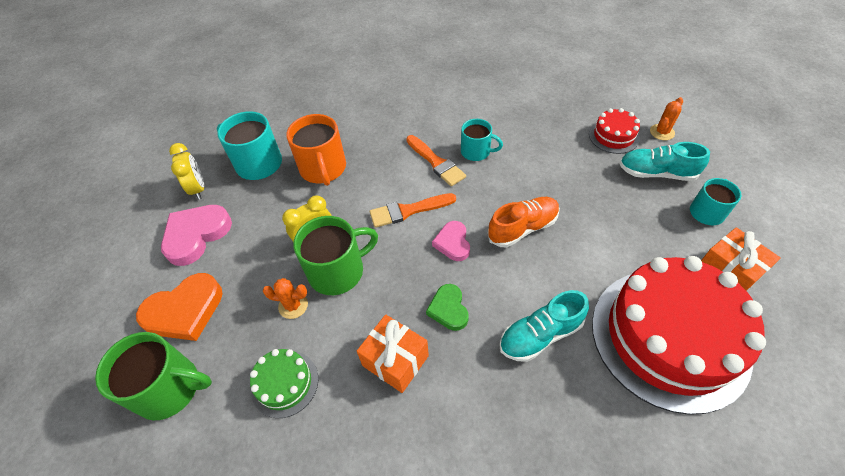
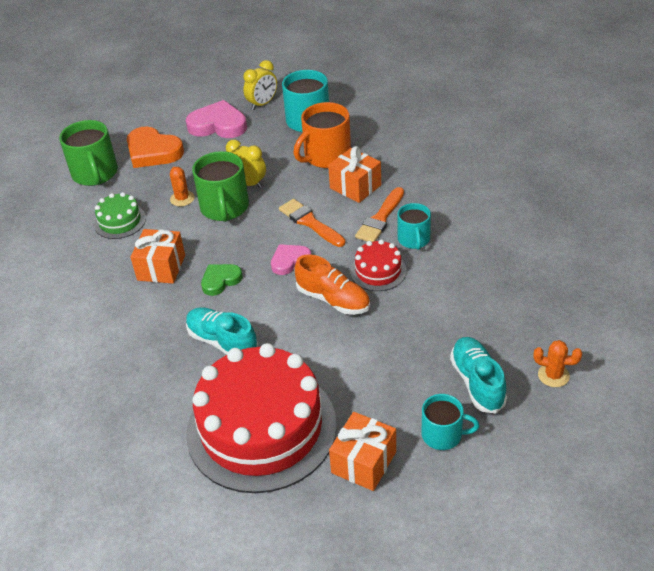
camera: 65 degrees right, 10 degrees down
(338, 271) = (224, 208): green mug -> green mug turned 45 degrees clockwise
(382, 164) = (355, 187): none -> orange gift
(613, 136) = (514, 335): red cake -> red cake (378, 271)

